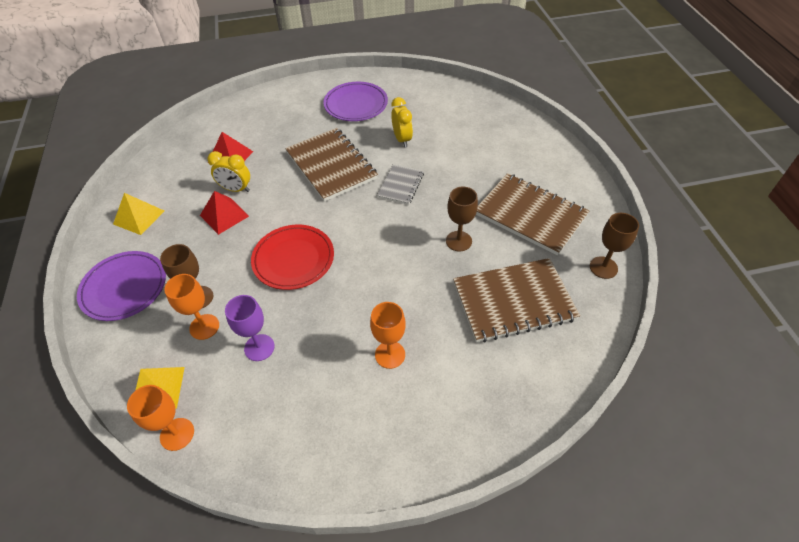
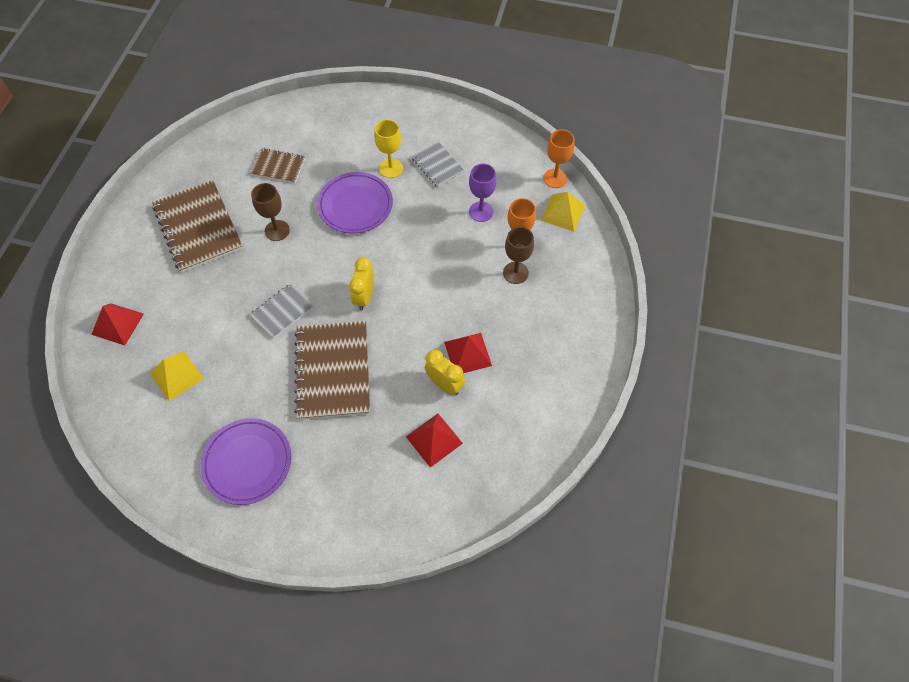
camera: 155 degrees left, 10 degrees up
(124, 288) = (578, 310): purple plate -> purple plate (355, 205)
(139, 217) = (554, 391): yellow pyramid -> yellow pyramid (176, 375)
(293, 259) = (423, 275): red plate -> none
(336, 383) = (438, 166): none -> grey notebook
(390, 354) = (391, 168): orange goblet -> yellow goblet
(402, 139) = (237, 374): yellow clock -> yellow clock (364, 297)
(513, 301) = (278, 166): brown notebook -> brown notebook, size x0.54
(517, 133) = (117, 324): none -> red pyramid
(603, 267) = (191, 162): brown goblet -> none

